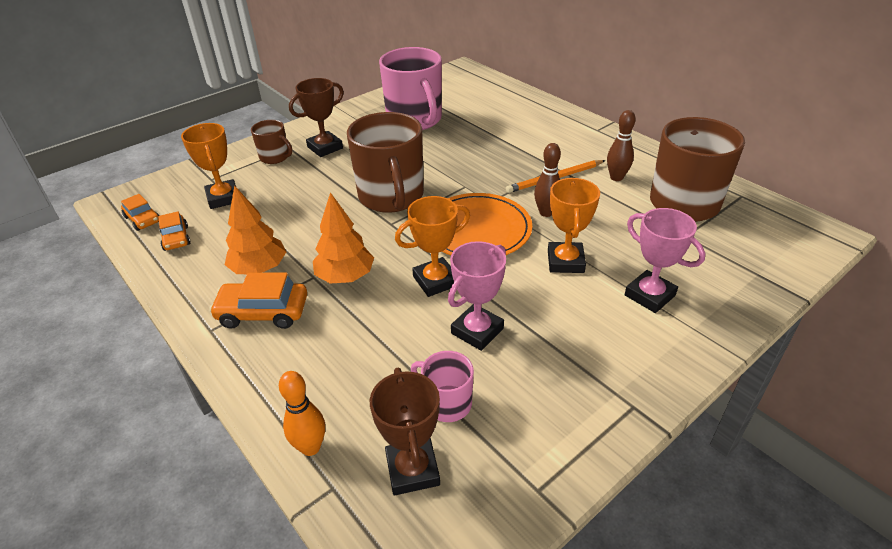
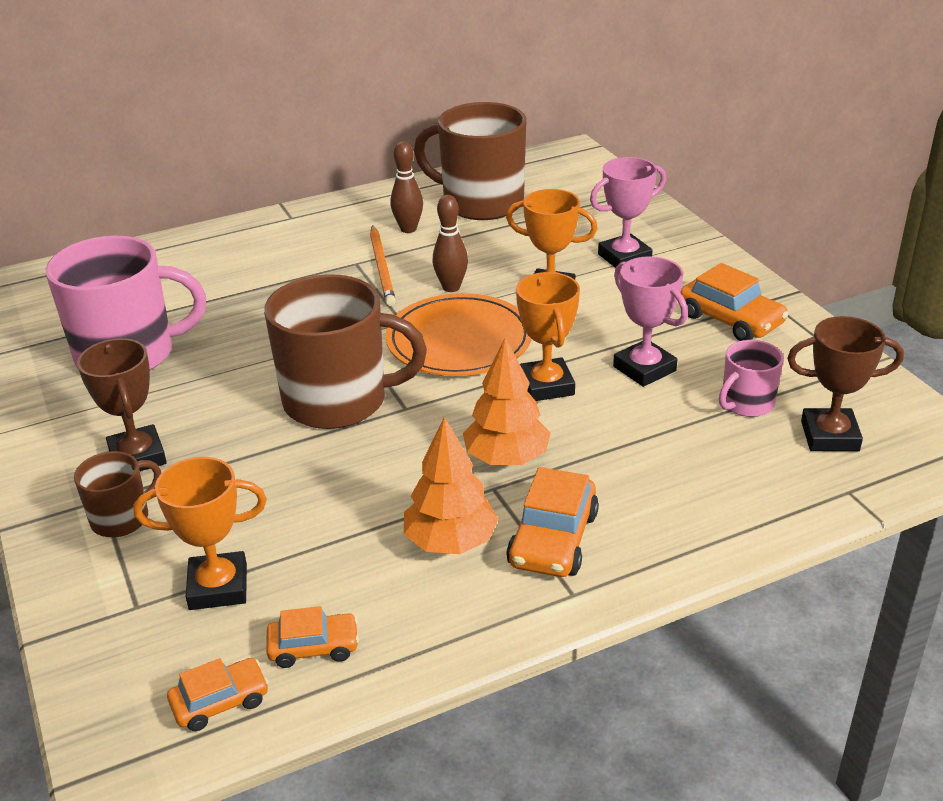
camera: 75 degrees left, 5 degrees down
(310, 447) = (794, 504): orange bowling pin -> none
(581, 380) = (731, 319): none -> orange car

